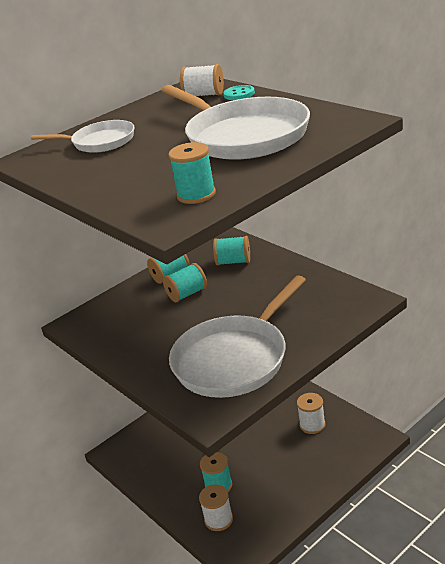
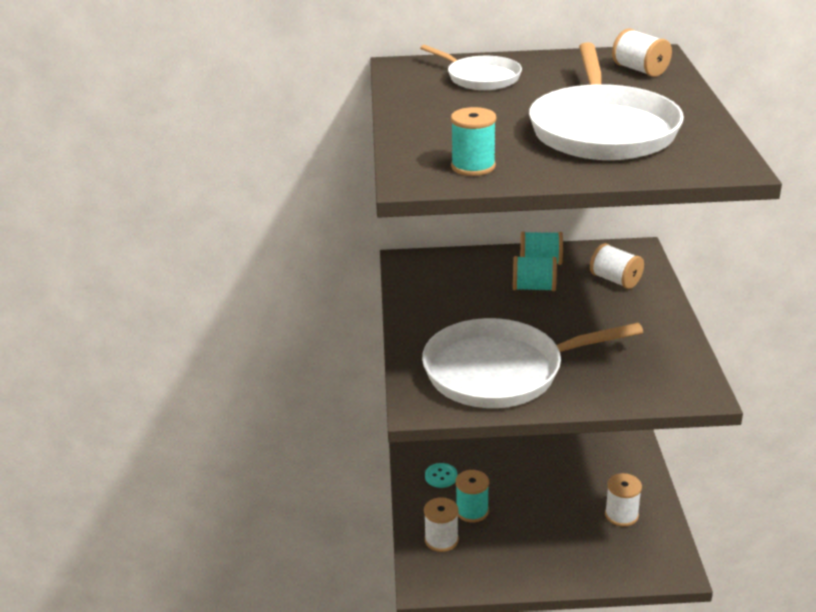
camera: 35 degrees right, 0 degrees up
(233, 262) = (615, 280): turquoise spool -> white spool
(239, 94) = (672, 84): turquoise button -> turquoise button (441, 476)

